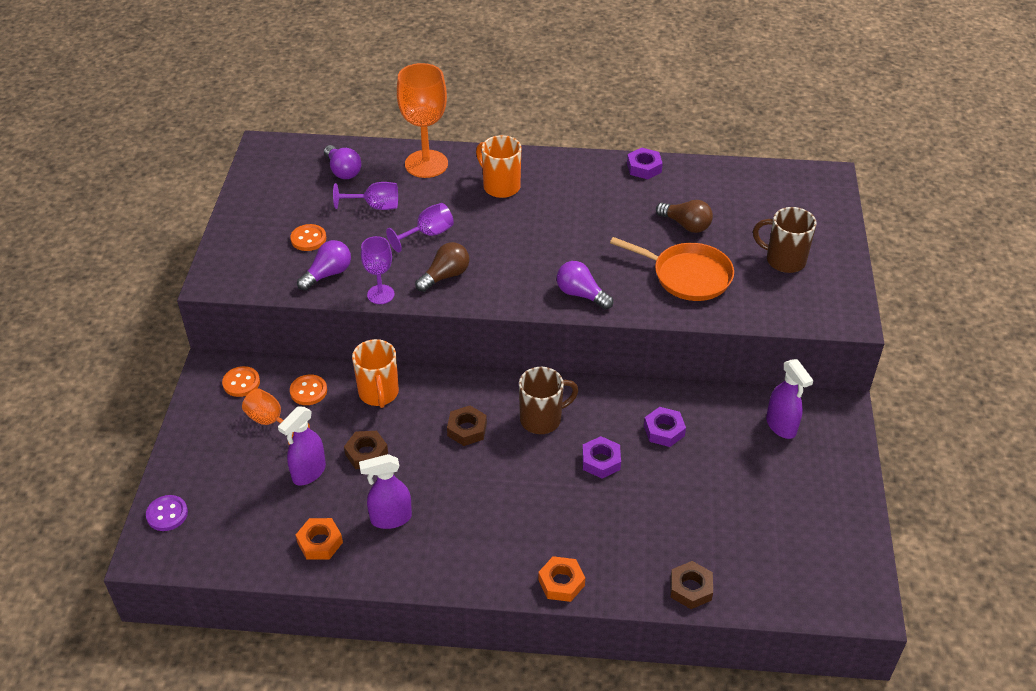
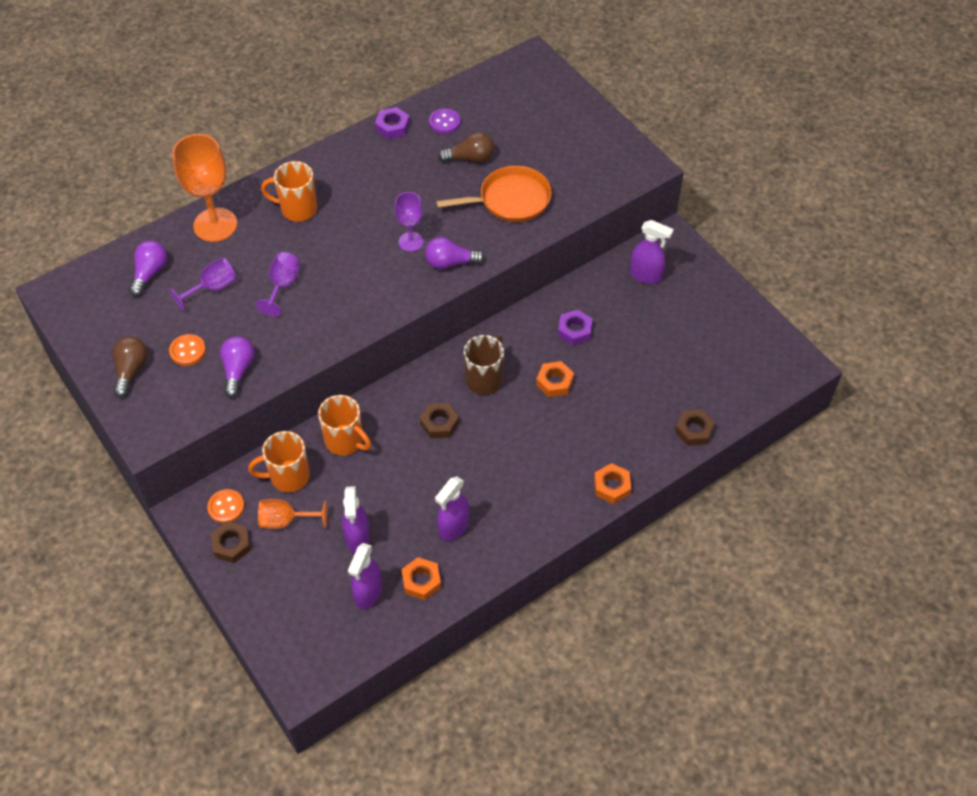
camera: 40 degrees left, 10 degrees up
(167, 514) = (283, 647): purple button -> purple button (444, 122)
(270, 521) = (368, 593): none -> purple spray bottle
(308, 391) = (288, 476): orange button -> orange mug
(343, 171) = (150, 273): purple light bulb -> purple light bulb turned 90 degrees counterclockwise
(366, 453) = (385, 493): brown nut -> brown nut (232, 545)
(380, 294) = (299, 360): purple goblet -> purple goblet (411, 242)
(445, 276) = (334, 312): brown light bulb -> brown light bulb (131, 370)
(601, 461) = (554, 382): purple nut -> orange nut
(784, 260) = (564, 146): brown mug -> none

